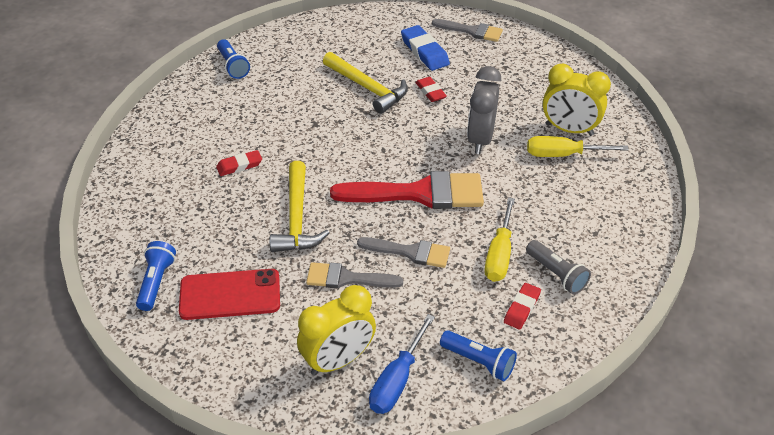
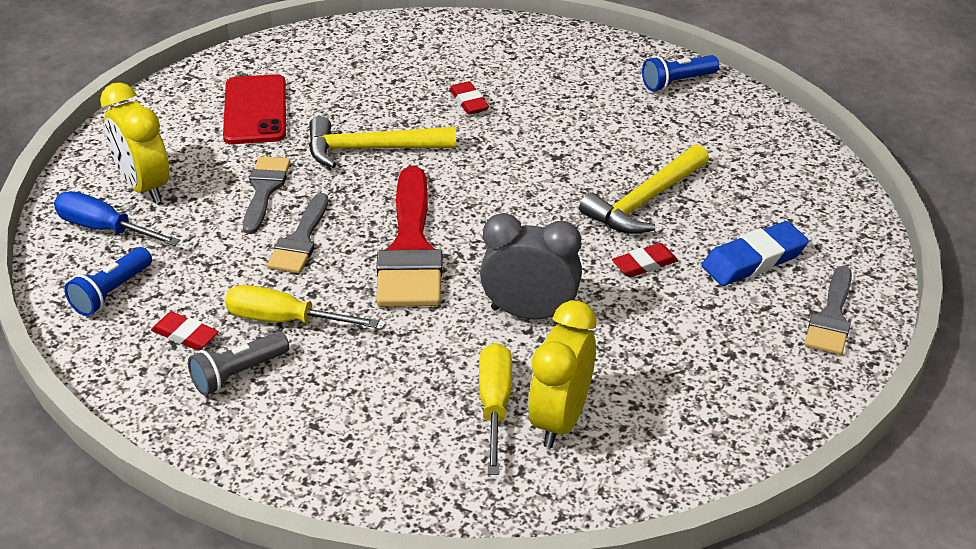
camera: 90 degrees right, 5 degrees down
(156, 282) = (282, 63): blue flashlight -> none

